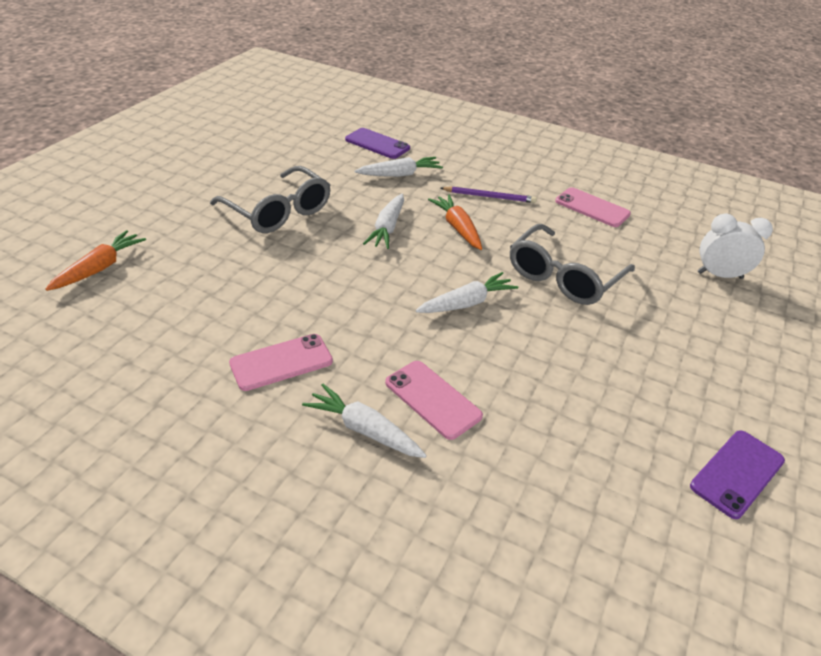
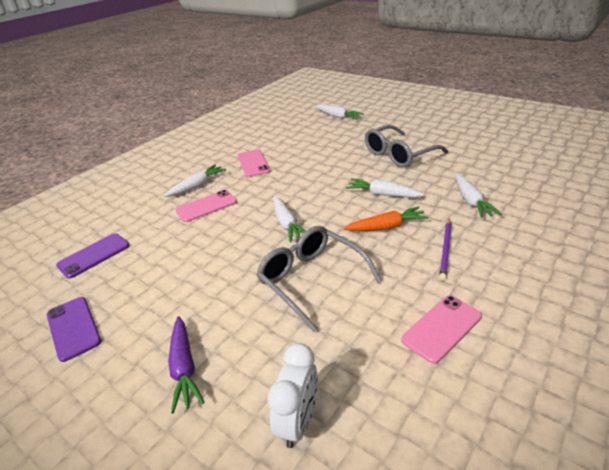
camera: 105 degrees right, 5 degrees down
(99, 268) = (337, 116): orange carrot -> white carrot
(377, 144) = (527, 191): purple phone -> purple phone (94, 255)
(720, 350) = (184, 367): none -> purple carrot

